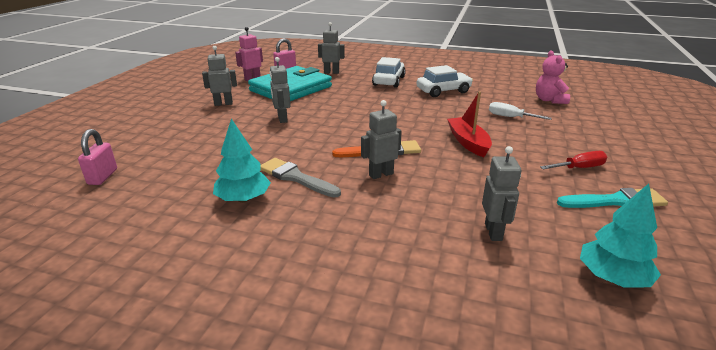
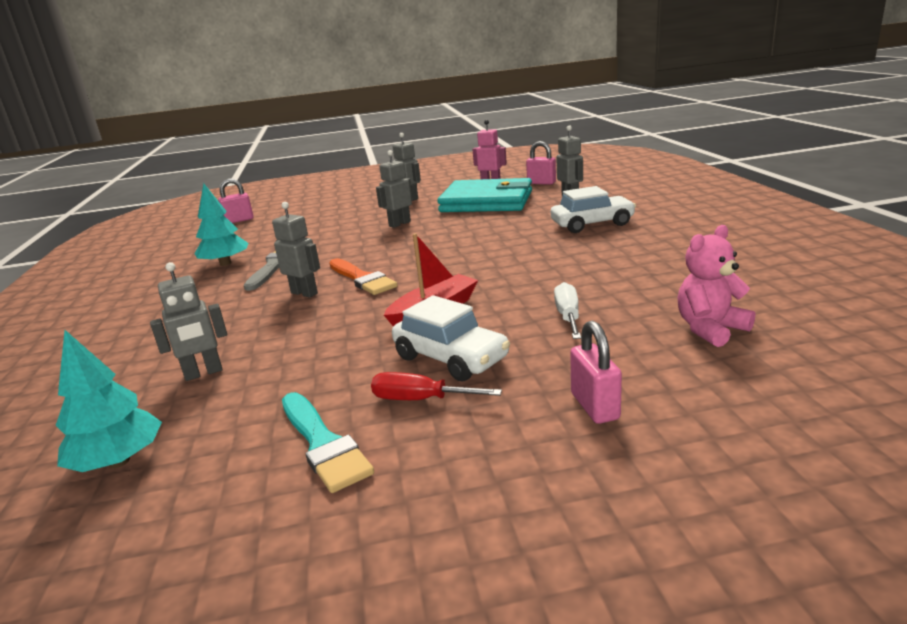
camera: 65 degrees right, 5 degrees down
(443, 91) = (608, 256): white car -> white car (451, 358)
(579, 168) = (420, 399): red screwdriver -> red screwdriver turned 150 degrees clockwise
(606, 136) = (595, 406): none -> pink padlock

